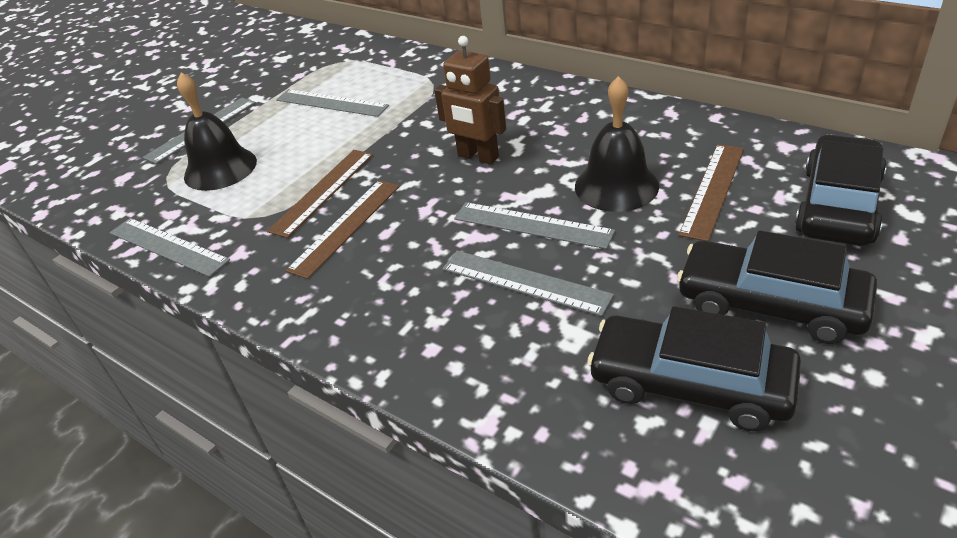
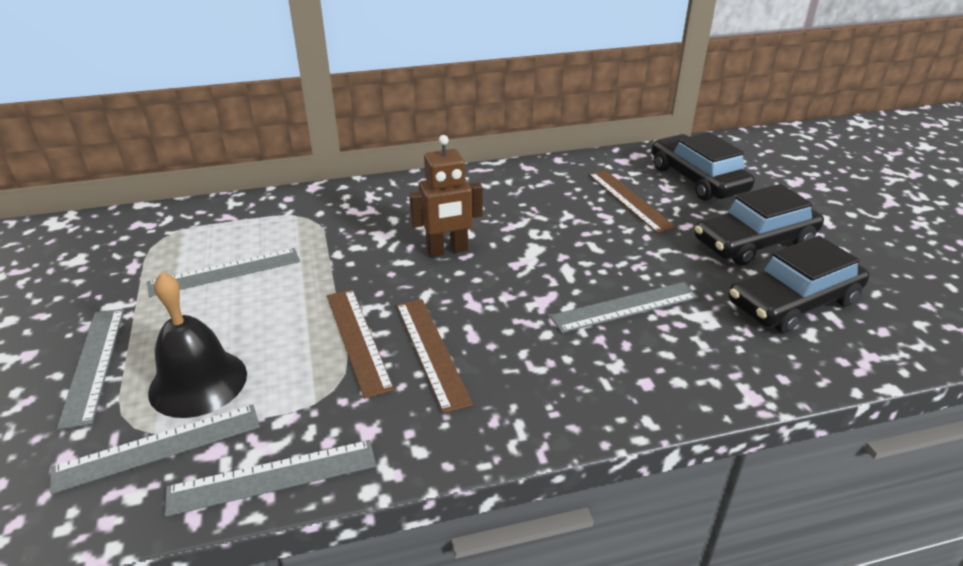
camera: 55 degrees left, 5 degrees down
(532, 225) = (567, 272): grey ruler -> grey ruler (158, 447)
(616, 186) = (574, 223): black bell -> none

